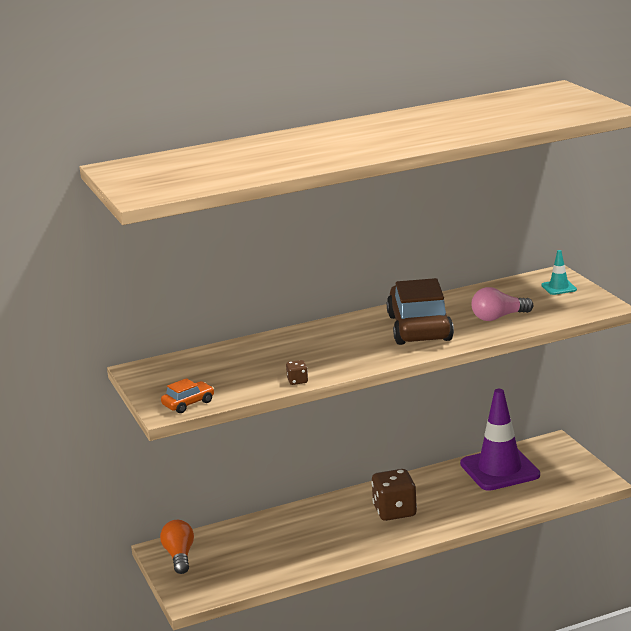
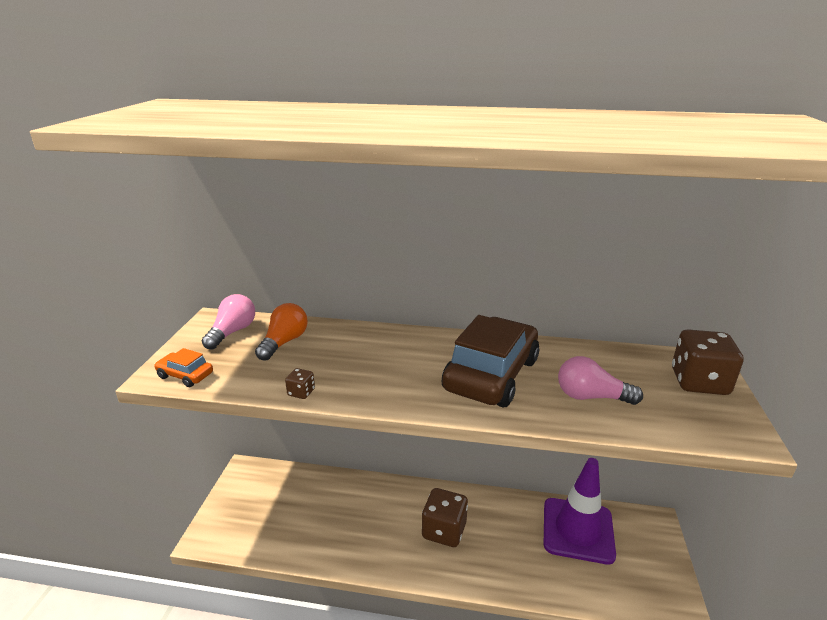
camera: 30 degrees right, 5 degrees up
(173, 371) = (232, 332): none -> pink light bulb
(179, 556) = (247, 485): orange light bulb -> orange light bulb (284, 342)
(188, 403) = (185, 375): orange car -> orange car turned 150 degrees counterclockwise
(559, 287) = (699, 382): turquoise traffic cone -> brown dice

